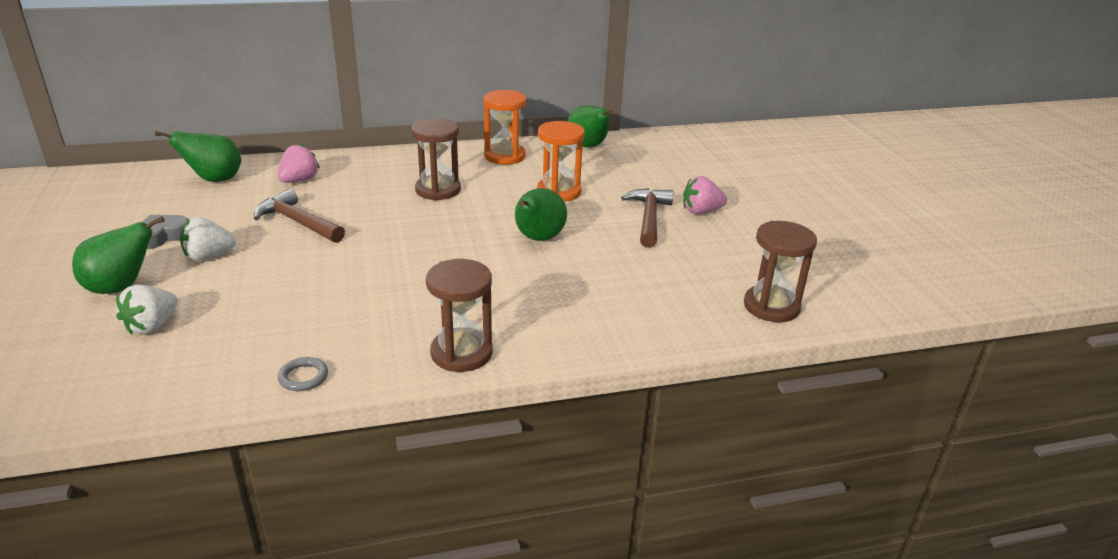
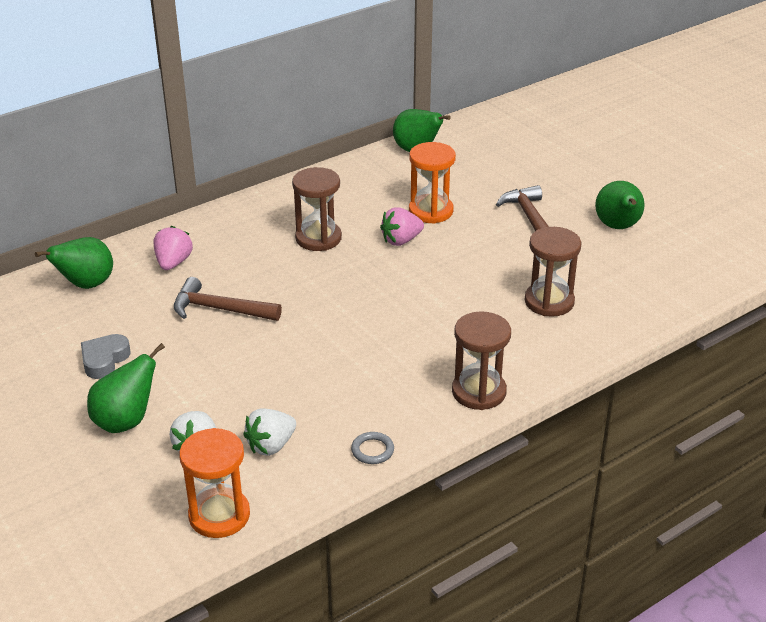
camera: 20 degrees left, 5 degrees up
(209, 256) = (173, 367): white strawberry -> white strawberry (271, 445)
(505, 156) = (347, 182): orange hourglass -> orange hourglass (219, 515)
(538, 239) = (452, 266): green pear -> green pear (618, 227)
(701, 211) = (569, 200): pink strawberry -> pink strawberry (401, 240)
(771, 306) = (684, 280): brown hourglass -> brown hourglass (549, 302)

